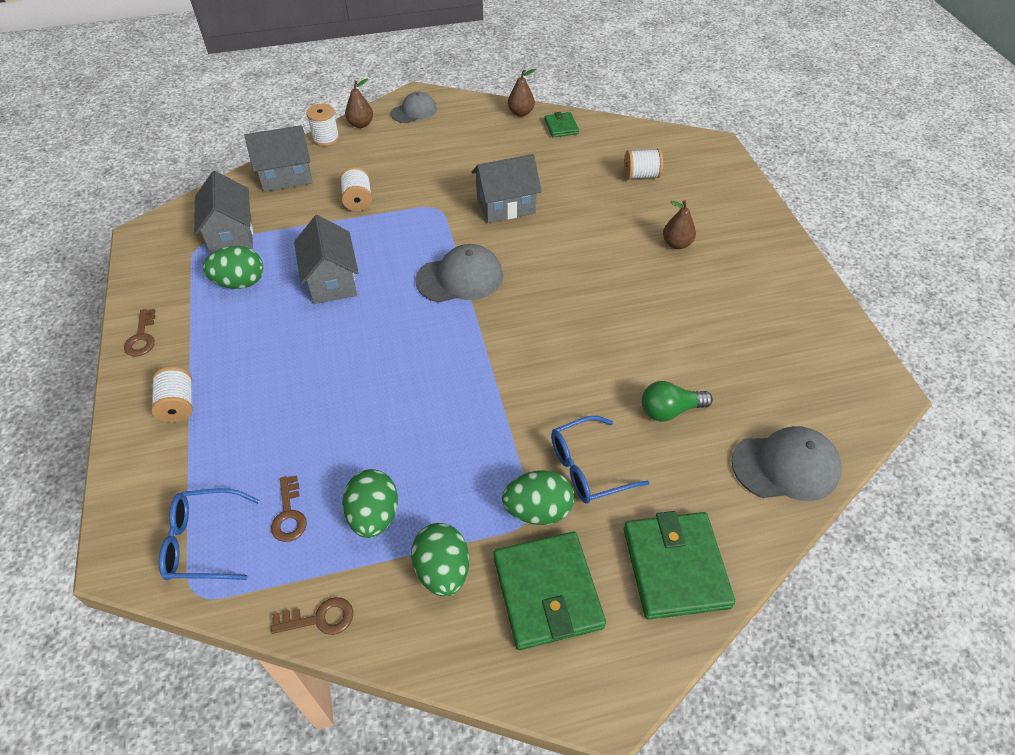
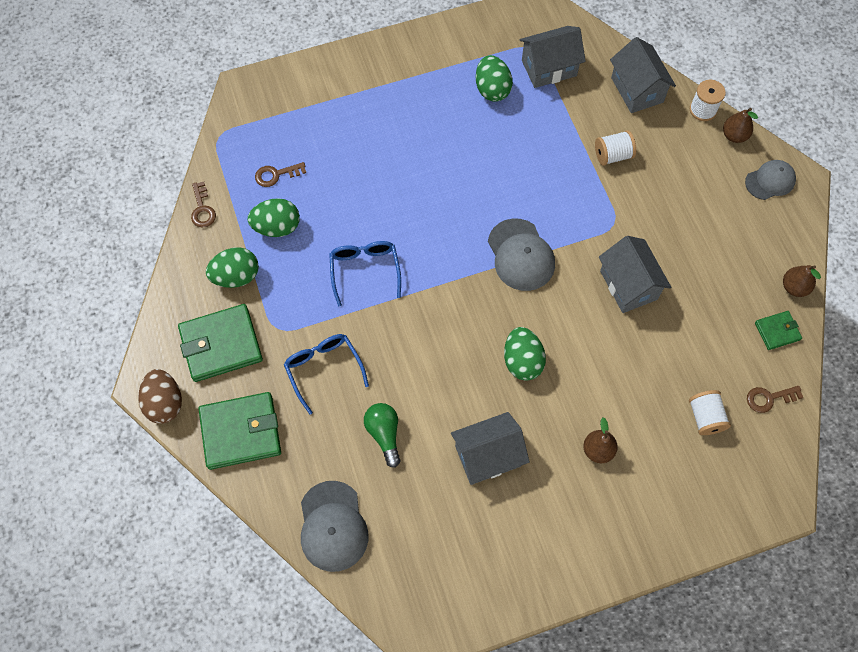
camera: 85 degrees right, 15 degrees up
(142, 337) = (426, 41): brown key -> brown key (769, 398)
(178, 405) = (363, 84): white spool -> none
(203, 542) = (254, 130): blue glasses -> blue glasses (365, 270)
(332, 281) = (503, 155): grey house -> grey house (488, 456)
(414, 111) = (770, 181): grey cap -> grey cap turned 75 degrees counterclockwise
(538, 510) = (285, 335): green egg -> green egg (522, 361)
(636, 673) = (165, 403): none -> brown egg

